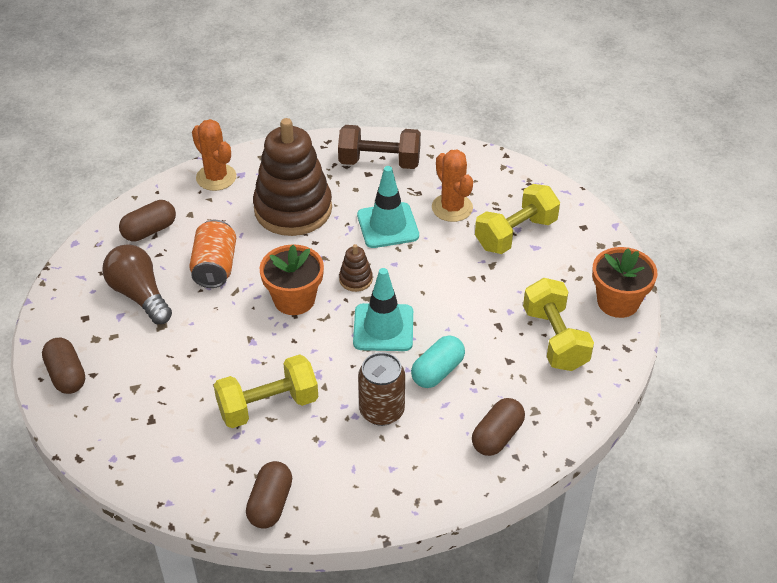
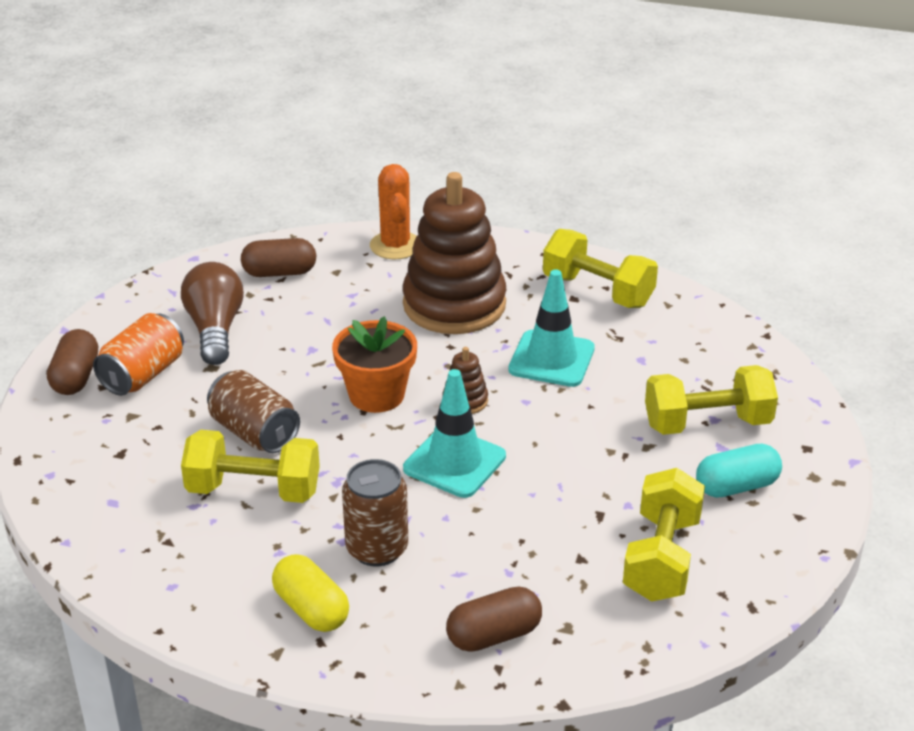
camera: 30 degrees right, 10 degrees down
(215, 267) = (317, 331): orange can -> orange can (143, 375)
(234, 363) = (254, 433): none -> brown can
(270, 504) = (168, 590): brown capsule -> none
(373, 472) = (311, 609): none -> yellow capsule
(379, 162) = (598, 291): brown dumbbell -> yellow dumbbell
(437, 371) = (480, 534): turquoise capsule -> turquoise capsule (736, 486)
(452, 208) = (648, 368): orange cactus -> none
(618, 302) = (784, 549): orange flower pot -> none

